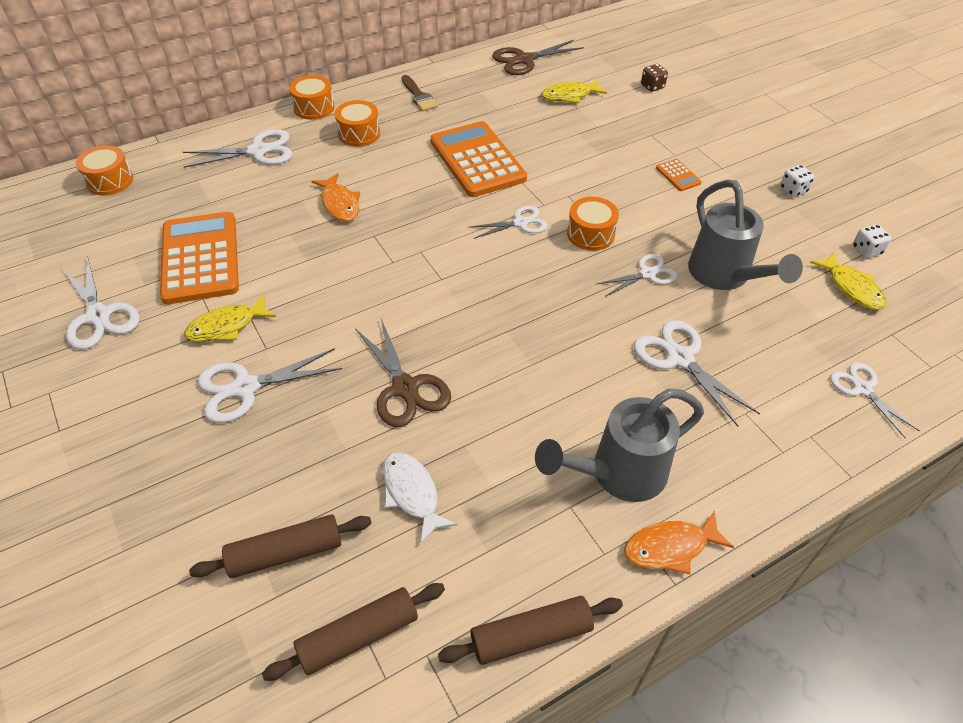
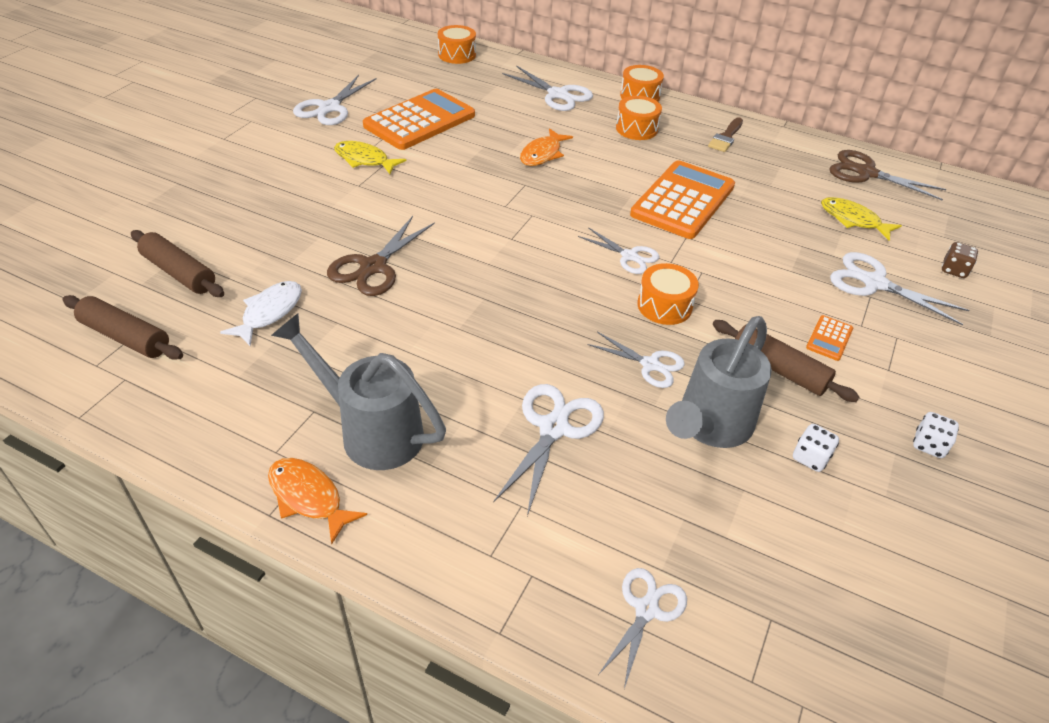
camera: 55 degrees right, 5 degrees down
(245, 387) = (314, 192): white scissors -> white scissors (874, 283)
(531, 636) = (168, 433): brown rolling pin -> brown rolling pin (778, 369)
(852, 288) = (813, 553): yellow fish -> none
(866, 250) = (901, 552): white dice -> white dice (810, 458)

